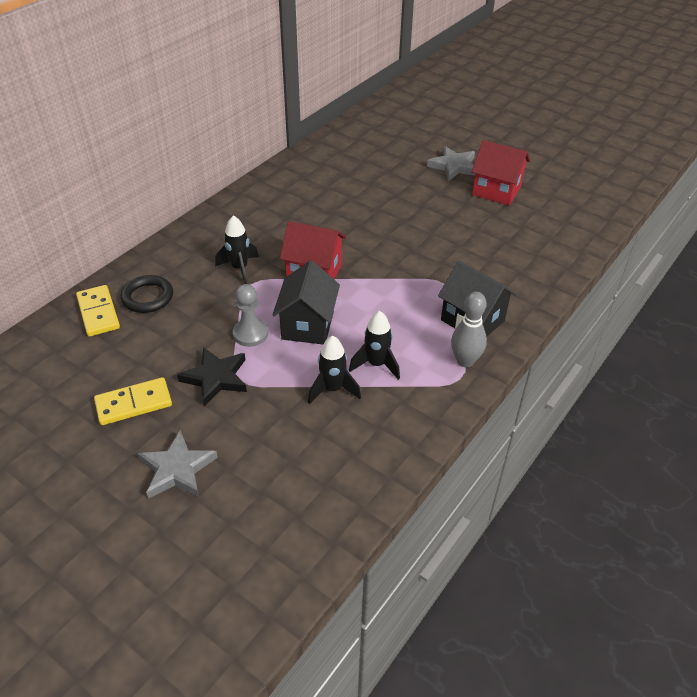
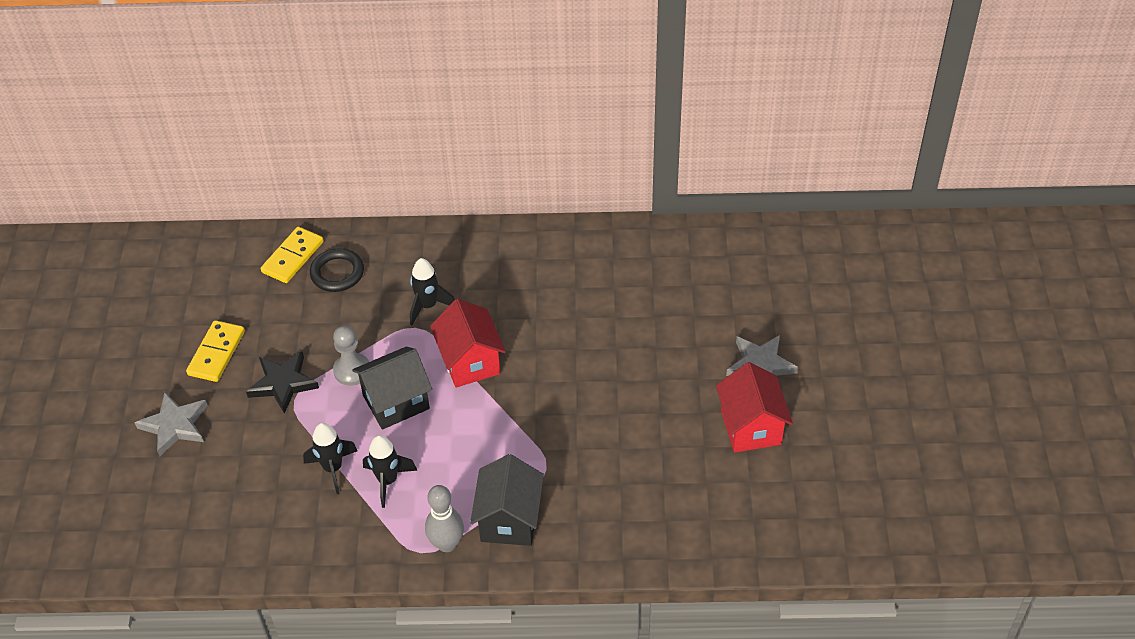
camera: 55 degrees right, 5 degrees up
(134, 404) = (216, 353): yellow domino -> yellow domino turned 75 degrees clockwise

